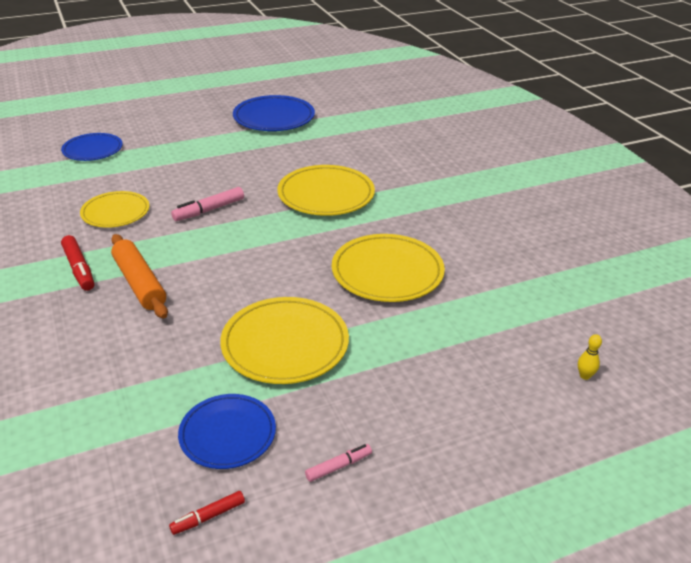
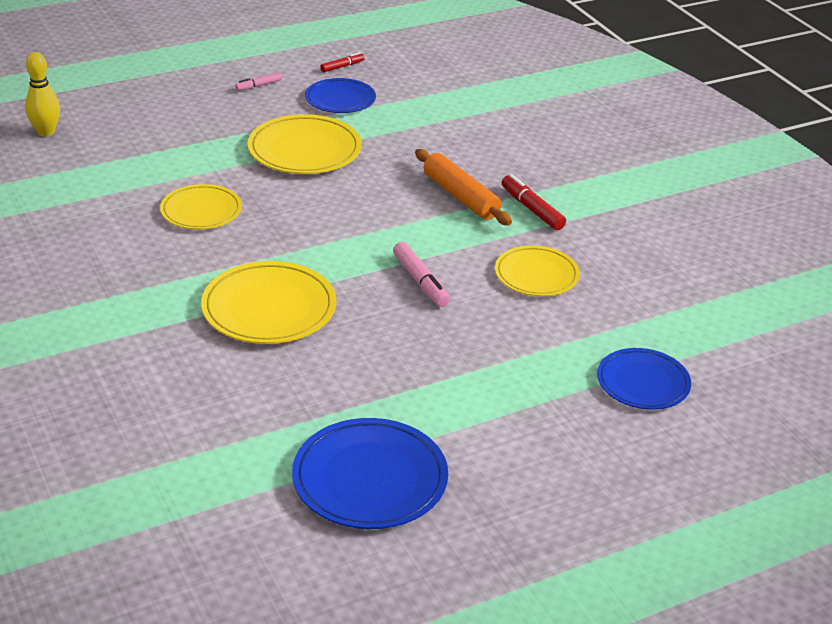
camera: 175 degrees right, 0 degrees up
(209, 210) = (420, 281): pink marker -> pink marker turned 105 degrees clockwise
(387, 272) = (201, 211): yellow plate -> yellow plate, size x0.66
(584, 376) = (46, 132): yellow bowling pin -> yellow bowling pin, size x1.89

